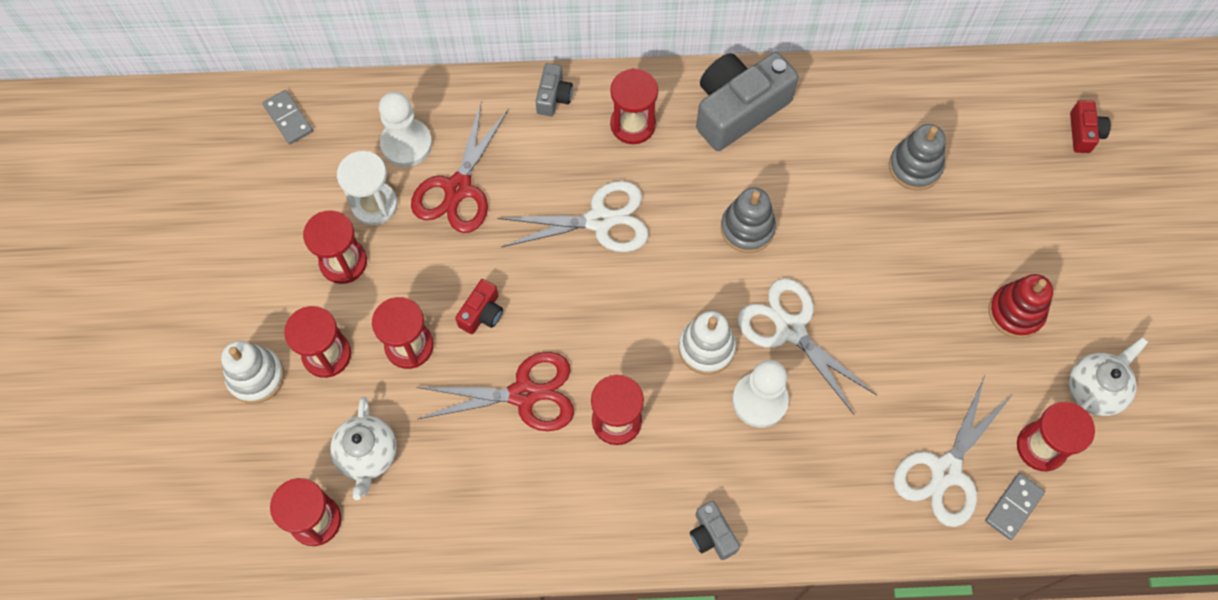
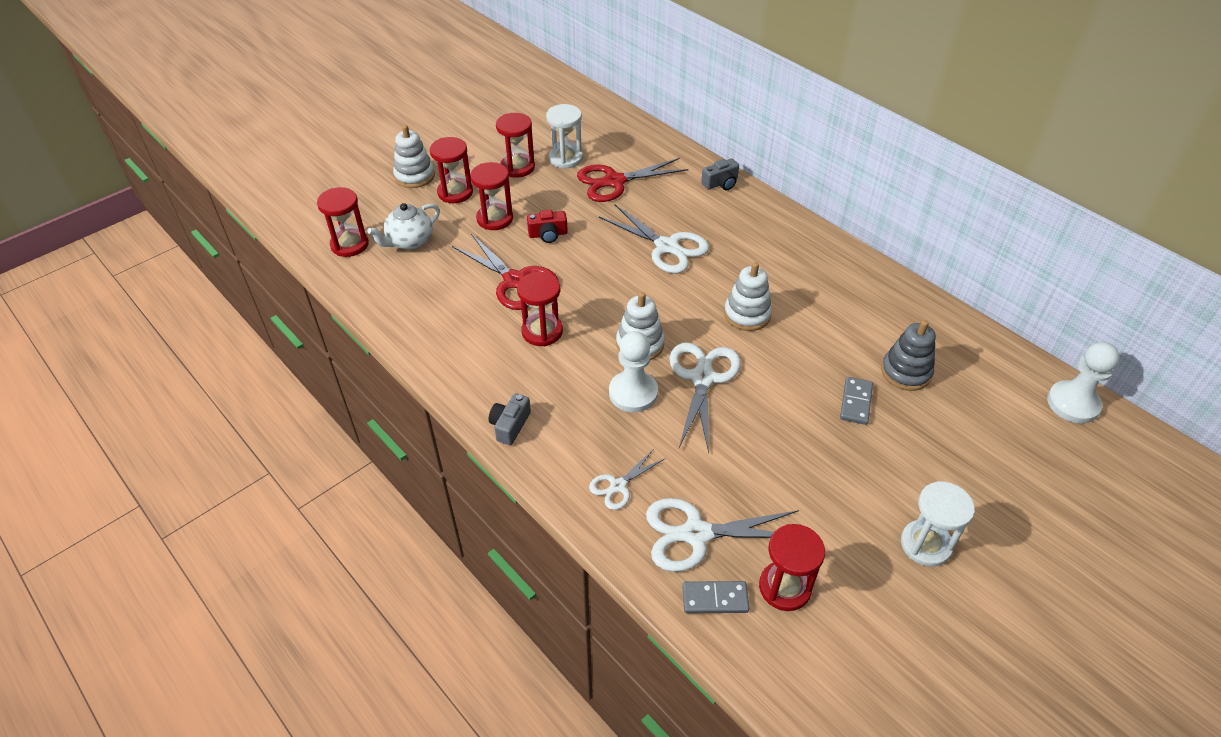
camera: 50 degrees right, 20 degrees down
(288, 118) = (578, 103): grey domino -> grey domino (855, 402)
(406, 144) = (617, 149): white pawn -> white pawn (1073, 403)
(633, 125) = (748, 224): red hourglass -> none
(738, 109) = (822, 262): grey camera -> none
(747, 228) = (747, 314): grey stacking toy -> white stacking toy
(851, 494) = (618, 486): none -> white scissors
(1015, 312) = (873, 501): red stacking toy -> none
(1079, 313) = (925, 544): none -> white hourglass
(1083, 133) = (1073, 455): red camera -> none
(1095, 389) = (875, 596): white teapot -> none

